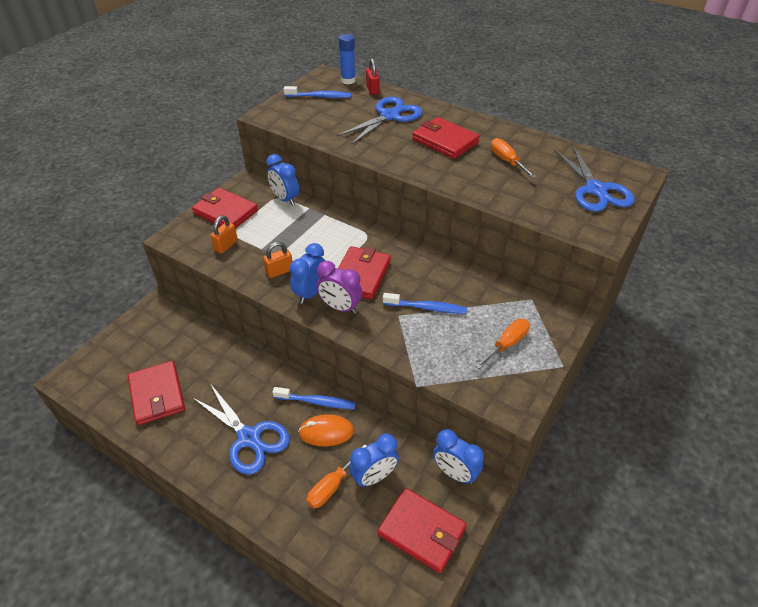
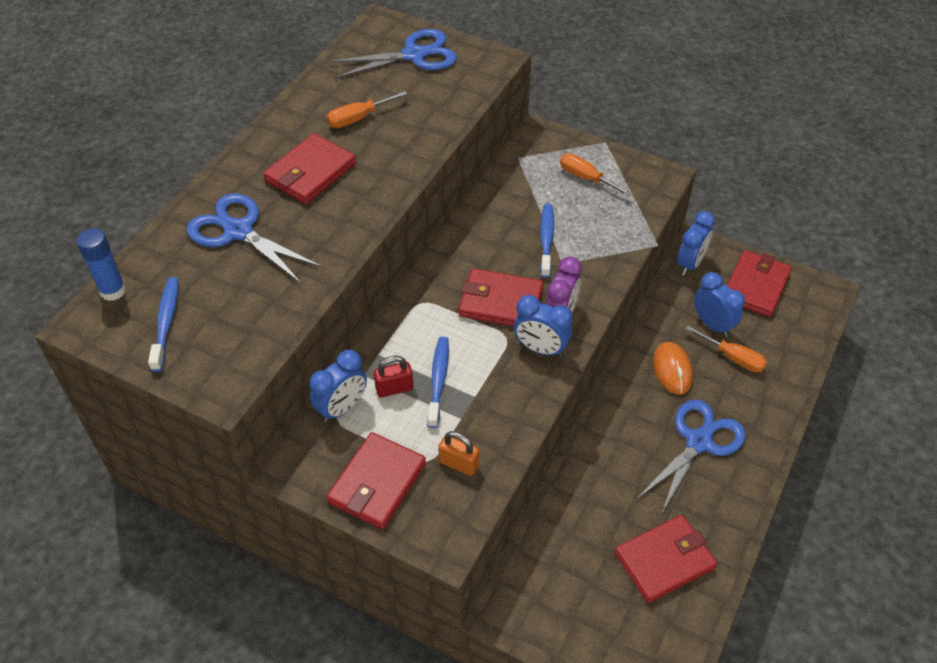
camera: 95 degrees left, 5 degrees up
(279, 271) = (505, 388): orange padlock -> none
(317, 402) = (635, 384): blue toothbrush -> blue toothbrush (438, 380)
(372, 90) = (150, 256): red padlock -> red padlock (394, 388)

